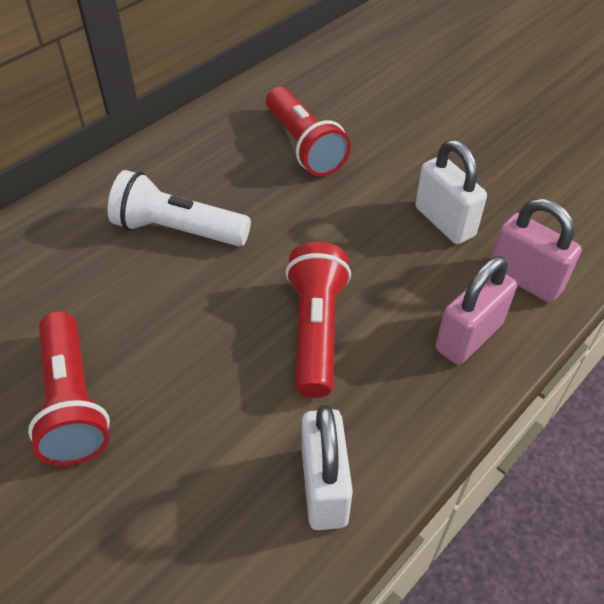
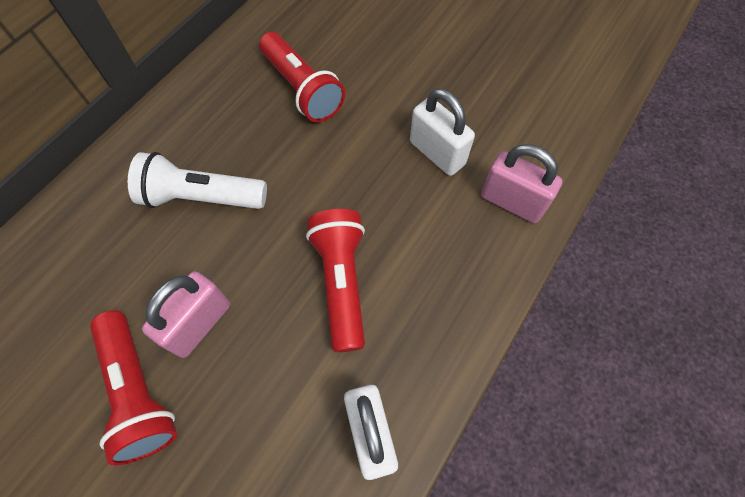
camera: 10 degrees left, 15 degrees up
(469, 337) = (471, 267): pink padlock -> pink padlock (199, 324)

